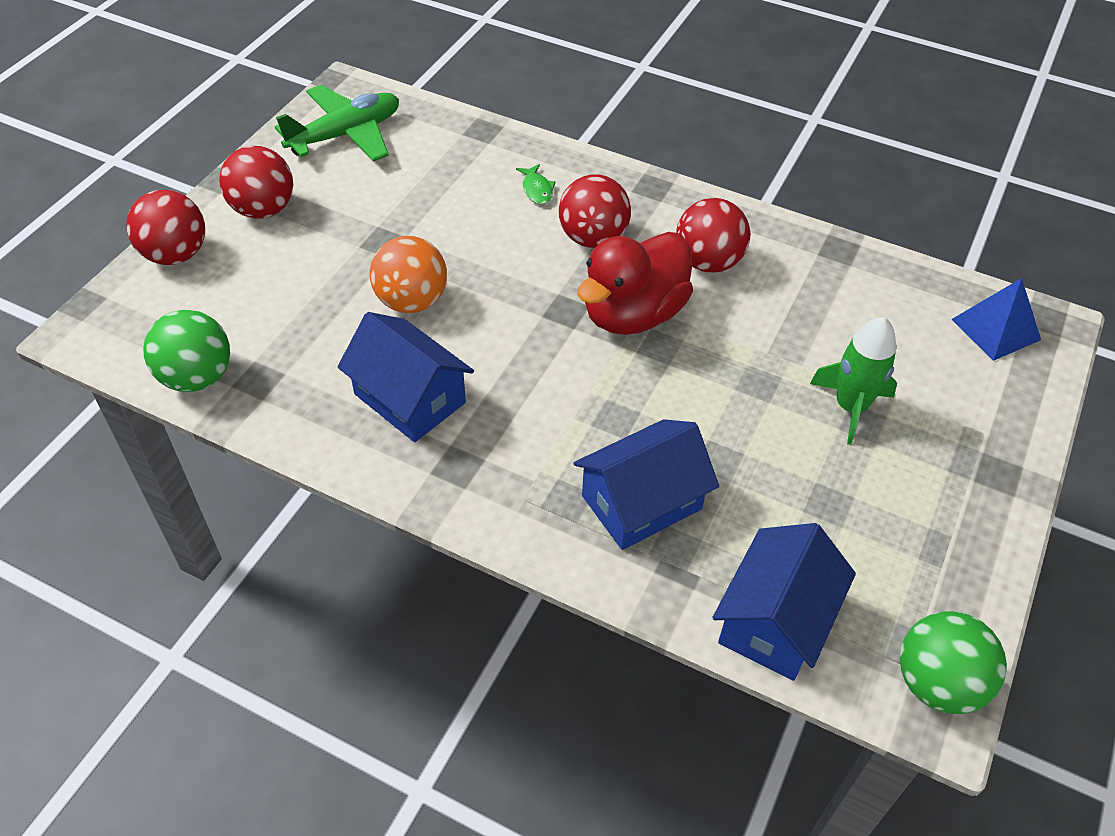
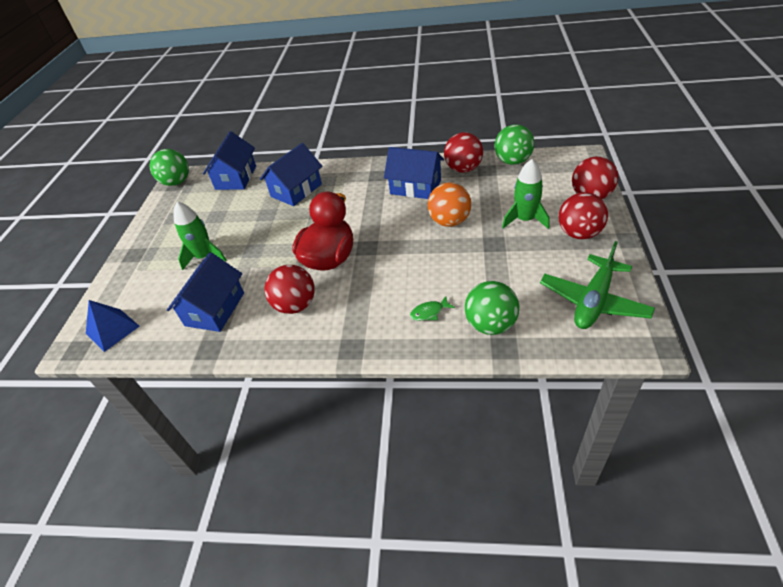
camera: 165 degrees right, 5 degrees down
(305, 258) = (525, 219): none -> green rocket
(478, 153) = (490, 324): none -> green ball
(537, 190) = (429, 312): green fish -> green fish turned 75 degrees counterclockwise
(593, 238) = (373, 293): red ball -> red ball (463, 169)
(831, 301) = (215, 309): none -> blue house

